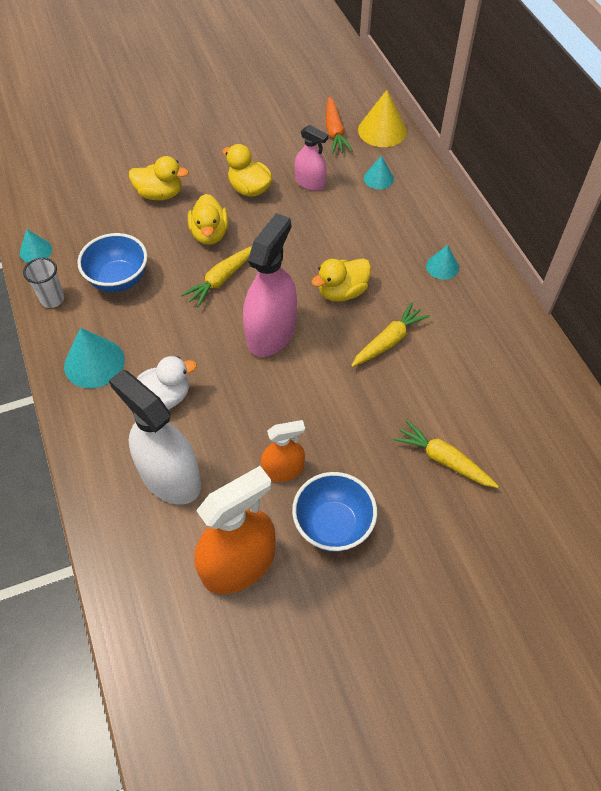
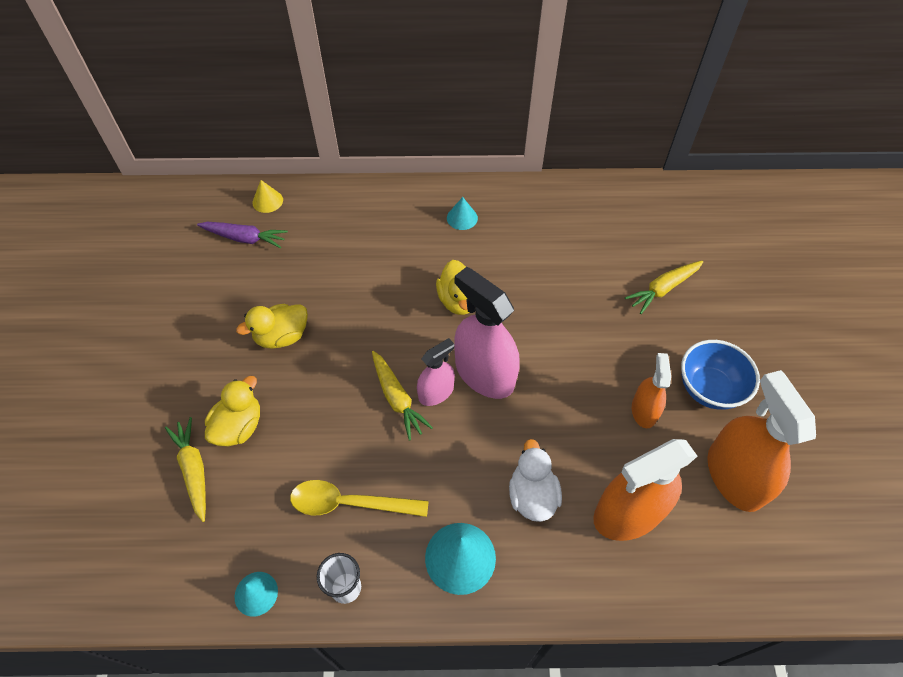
camera: 70 degrees left, 0 degrees up
(118, 279) = (349, 503): blue bowl -> yellow spoon
(170, 477) = (628, 513): white spray bottle -> orange spray bottle
(210, 234) = (327, 392): yellow duck -> none
(310, 183) = (304, 281): pink spray bottle -> pink spray bottle (436, 392)
(334, 132) = (245, 238): orange carrot -> purple carrot
(378, 178) = (330, 225): turquoise cone -> none
(382, 130) = (267, 201): yellow cone -> yellow cone, size x0.59
(389, 341) = (529, 284): yellow carrot -> yellow carrot (194, 470)

